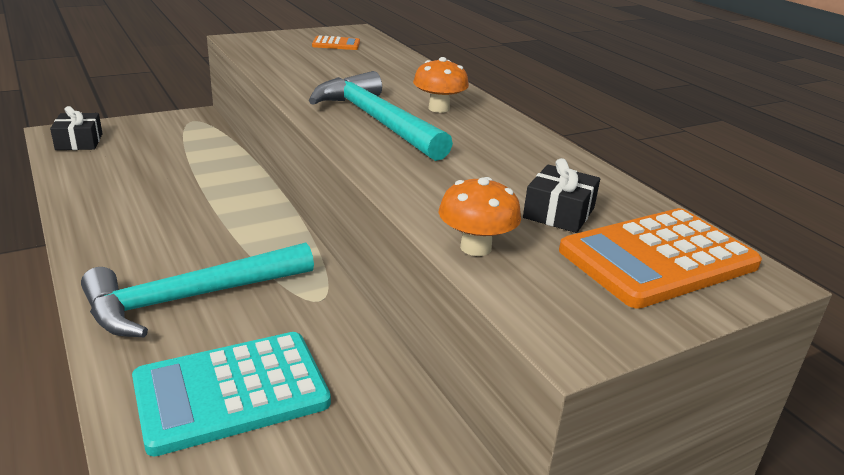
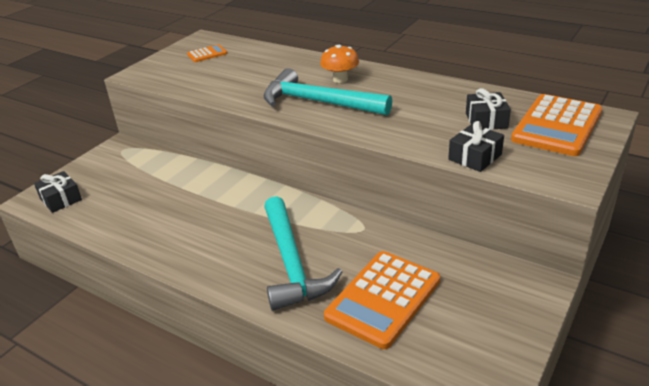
camera: 25 degrees left, 5 degrees up
(190, 298) = (292, 263): turquoise hammer -> turquoise hammer turned 45 degrees counterclockwise
(231, 392) = (383, 299): turquoise calculator -> orange calculator
(475, 247) = (475, 157): orange mushroom -> black gift

